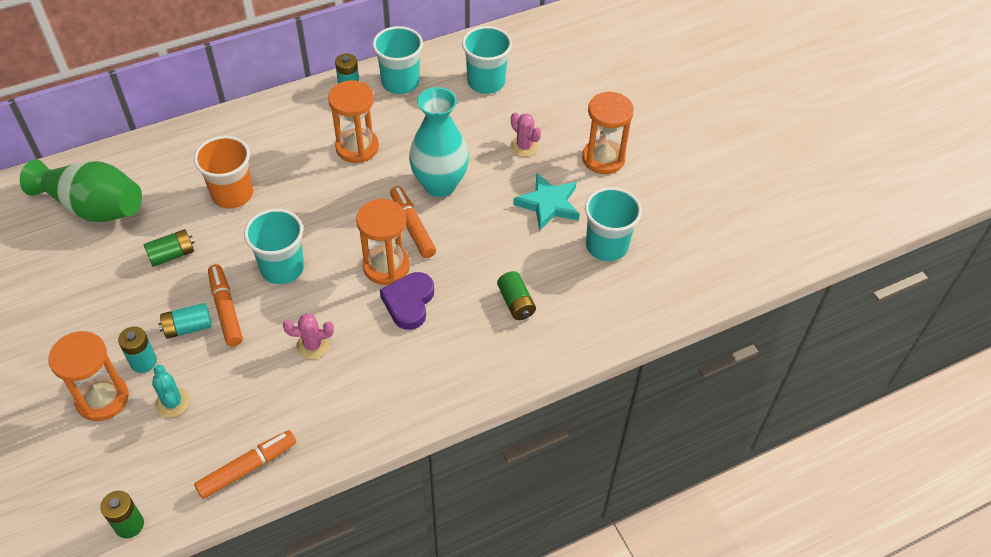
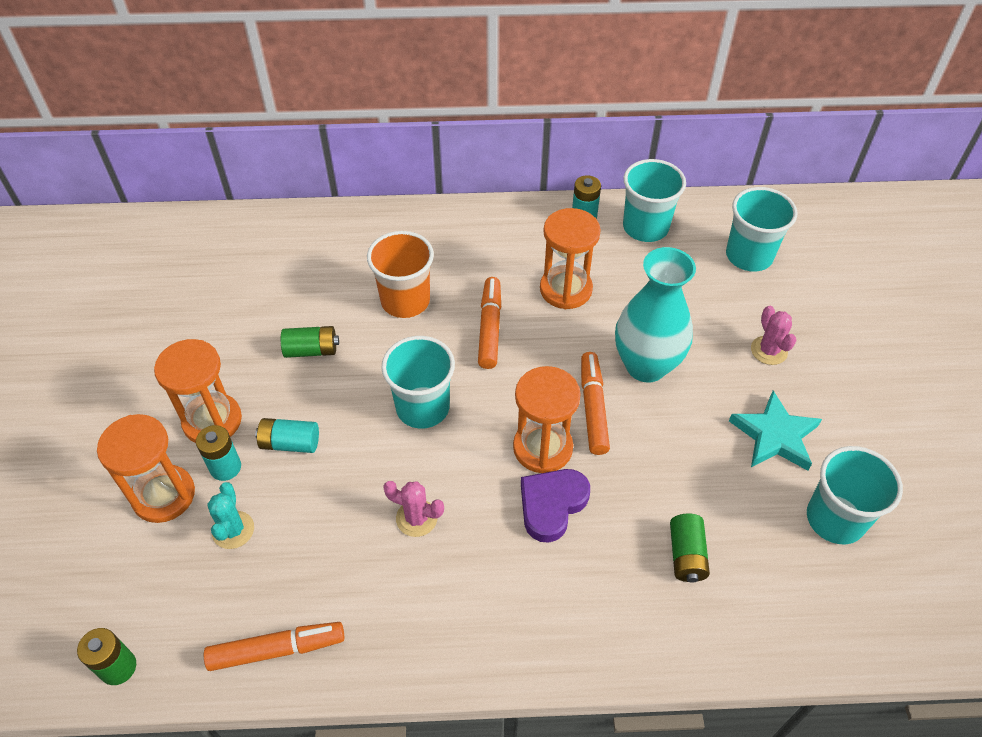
camera: 25 degrees right, 0 degrees up
(93, 207) = (257, 269): green vase -> none
(226, 310) = (339, 436): orange marker -> orange marker (489, 328)
(603, 158) = (868, 398): orange hourglass -> orange hourglass (212, 421)

